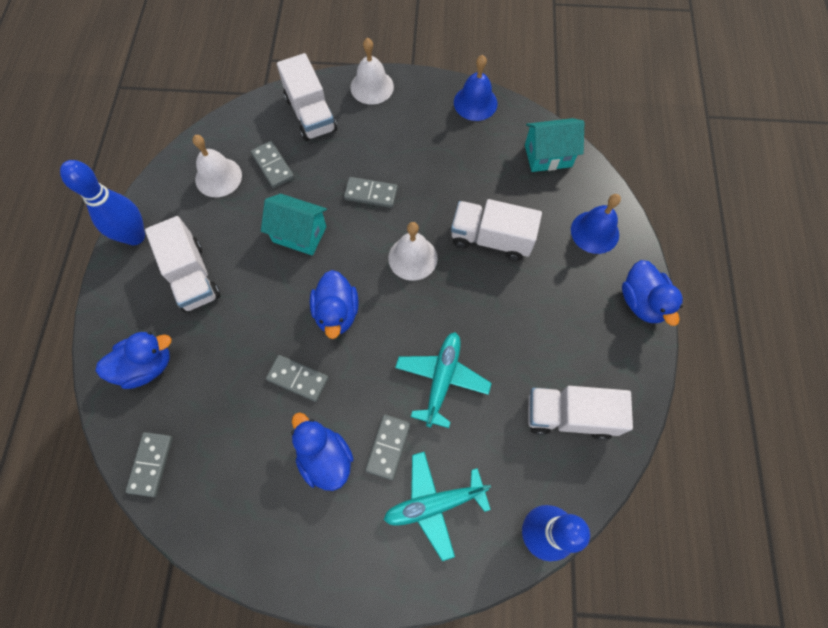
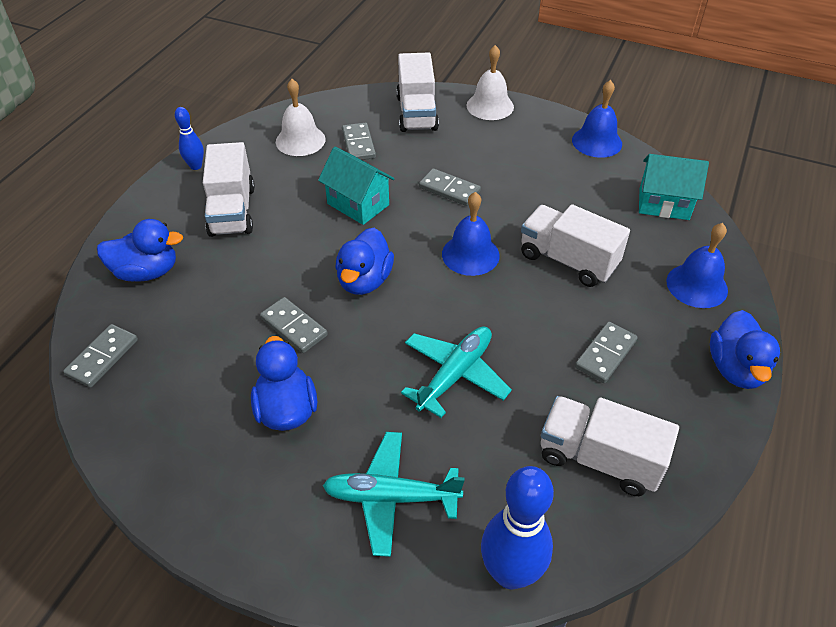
camera: 20 degrees right, 20 degrees down
(135, 236) = (196, 166): blue bowling pin -> blue bowling pin, size x0.54
(388, 447) = (363, 421): grey domino -> grey domino (605, 354)
(412, 258) = (470, 254): white bell -> blue bell

